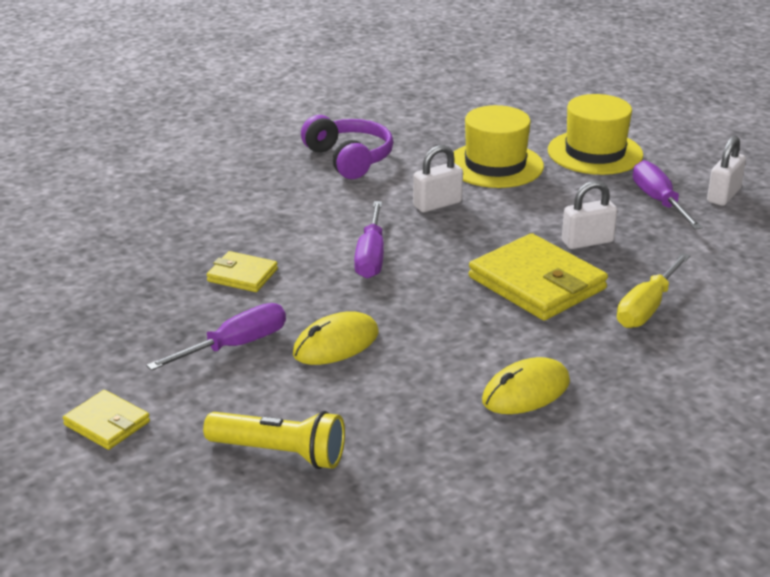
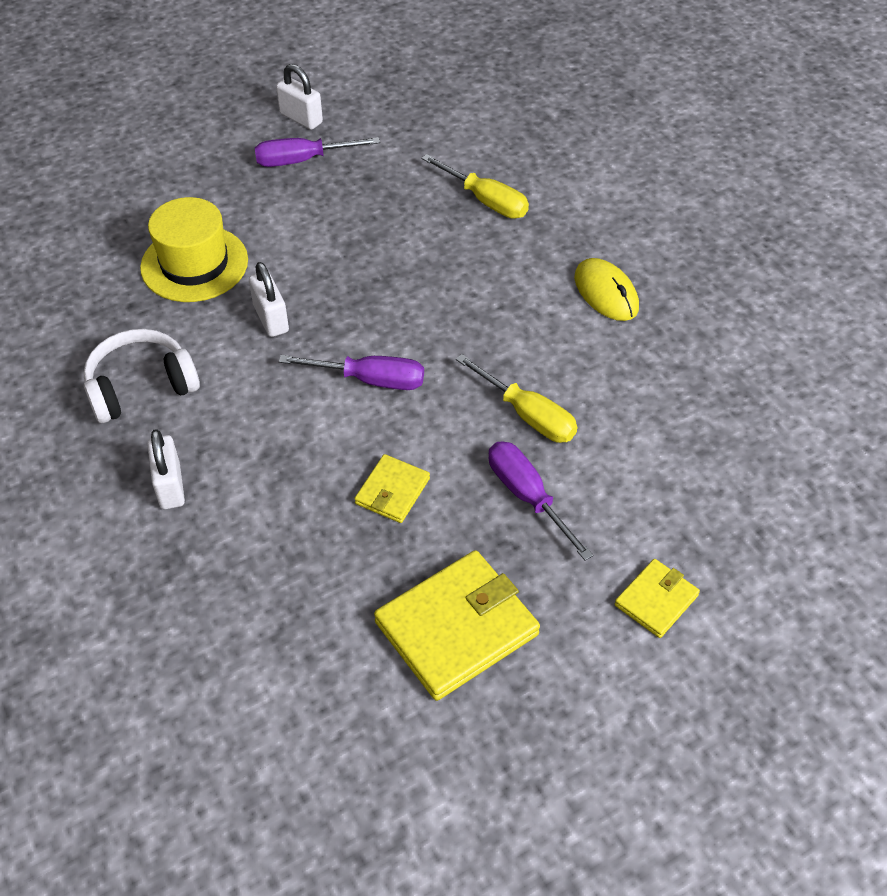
camera: 85 degrees left, 20 degrees up
(279, 453) = (695, 462): yellow flashlight -> none
(336, 344) = (528, 416): yellow mouse -> yellow screwdriver
(349, 159) = (141, 387): purple headphones -> white headphones
(537, 283) = (438, 263): yellow wallet -> yellow wallet (456, 628)
(587, 242) = (369, 219): white padlock -> white padlock (170, 486)
(595, 153) = (189, 186): yellow hat -> none

